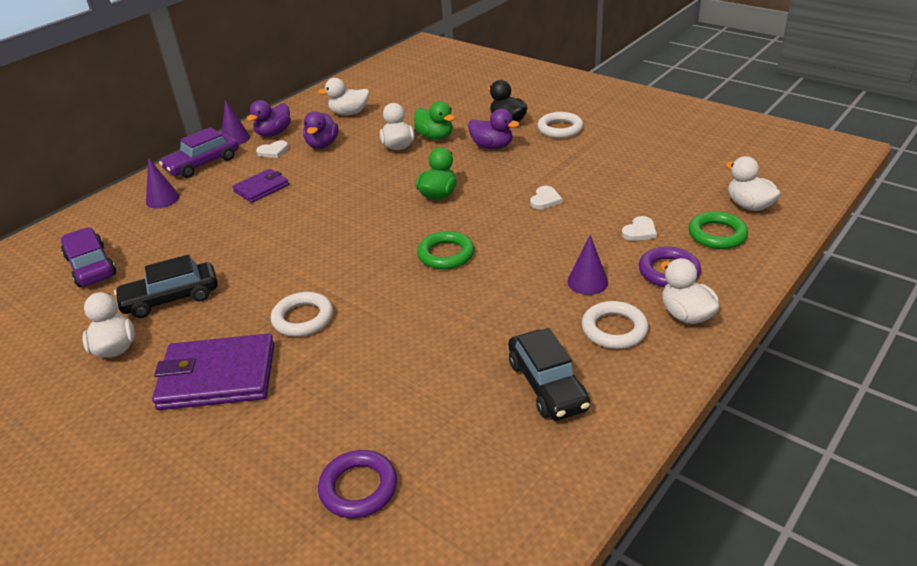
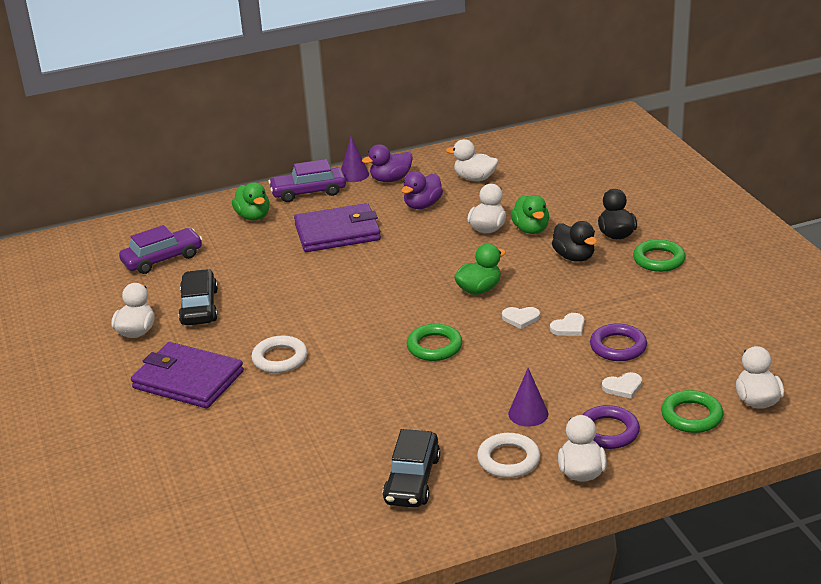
camera: 30 degrees right, 5 degrees down
(91, 266) = (162, 259): purple car -> purple car turned 60 degrees clockwise
(162, 199) = (253, 216): purple cone -> green duck
(171, 298) = (199, 307): black car -> black car turned 75 degrees clockwise
(261, 188) = (337, 232): purple wallet -> purple wallet, size x1.73
(273, 151) = (375, 198): white heart -> white heart (521, 318)
(358, 488) = (220, 493): purple ring -> purple ring (618, 347)
(492, 146) = (574, 257): purple duck -> black duck
(560, 129) = (658, 260): white ring -> green ring

